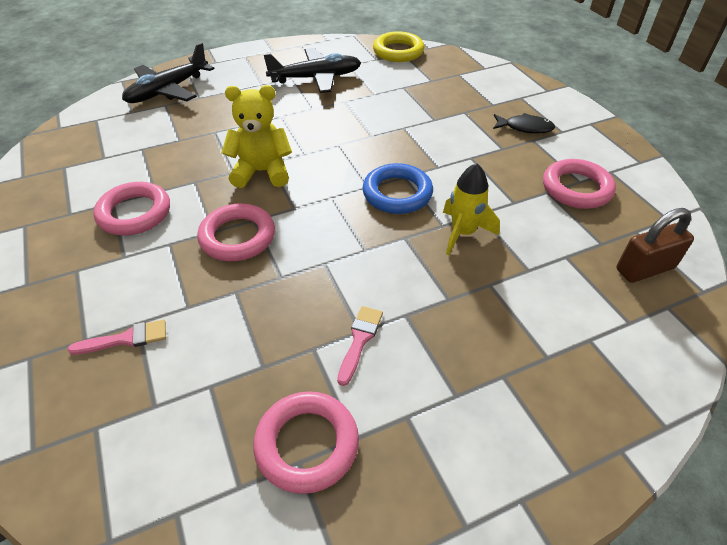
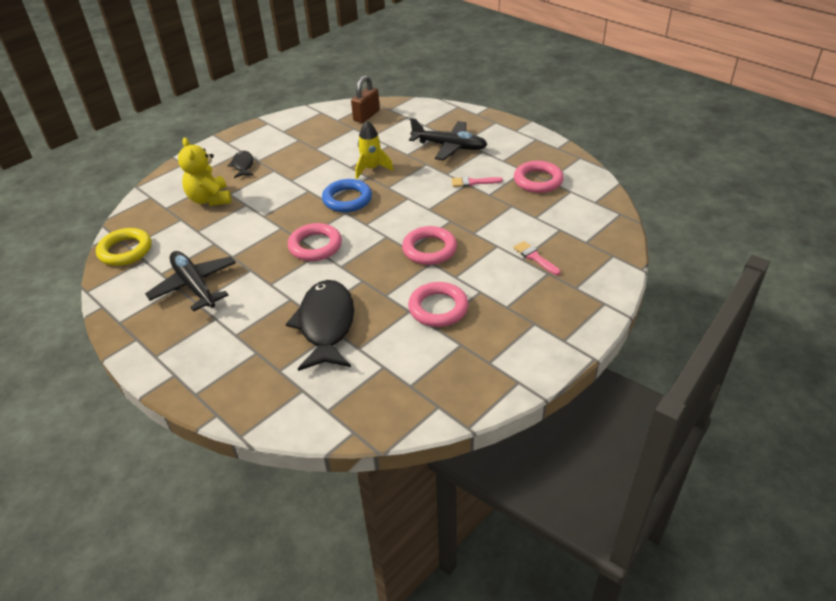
camera: 110 degrees left, 5 degrees down
(168, 90) = (250, 382): black plane -> black plane (449, 146)
(191, 136) = (326, 325): none -> black fish
(262, 172) = (355, 265): yellow teddy bear -> yellow teddy bear (210, 199)
(576, 188) = (307, 140): pink ring -> pink ring (315, 246)
(644, 269) = (366, 116): brown padlock -> brown padlock turned 75 degrees clockwise

